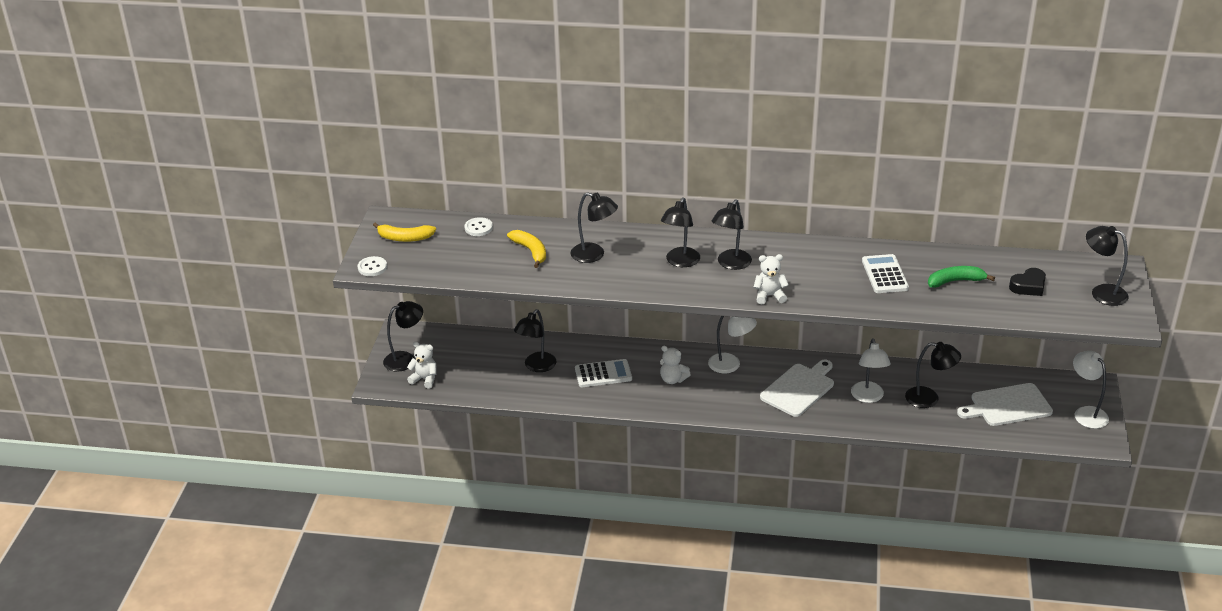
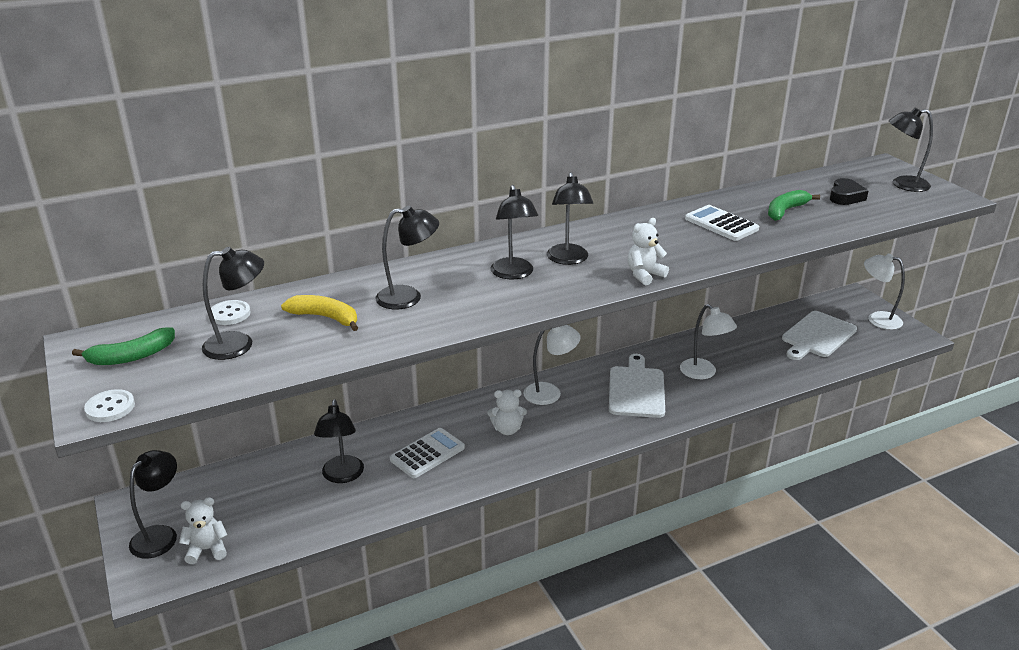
camera: 35 degrees left, 5 degrees down
(404, 238) = (131, 356): yellow banana -> green banana
(929, 399) = (753, 354): black lamp -> black lamp (239, 344)

